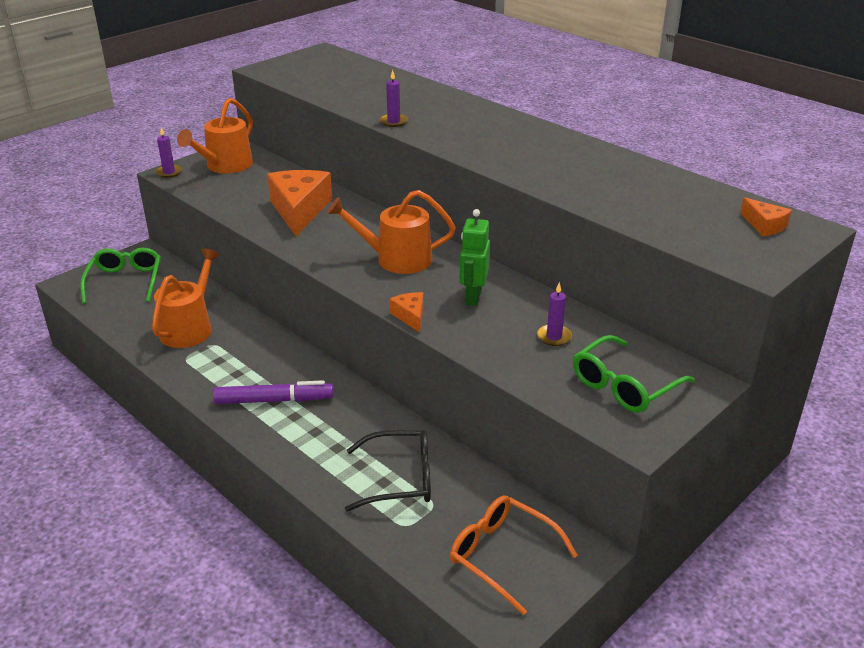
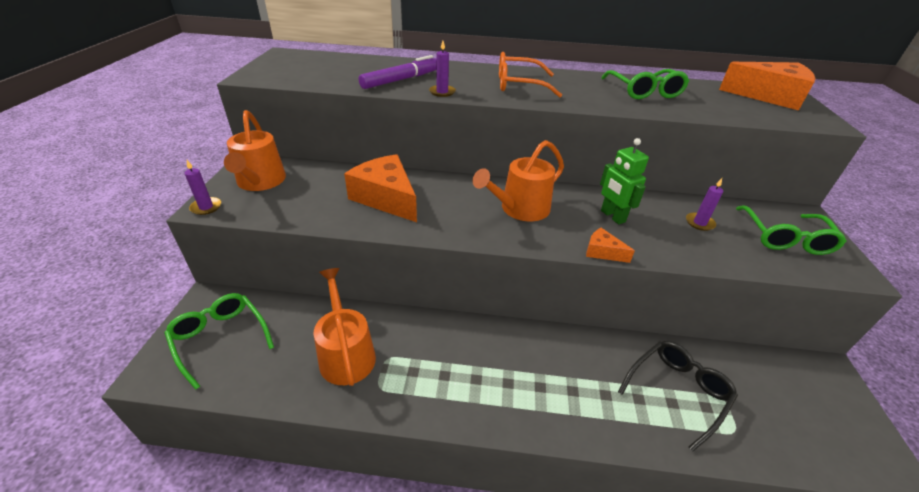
camera: 40 degrees left, 5 degrees up
(274, 400) = (506, 382): purple marker -> purple marker (401, 80)
(502, 556) = (808, 409): orange glasses -> orange glasses (519, 85)
(608, 176) = (644, 91): none -> green glasses
(764, 225) = (769, 96): orange cheese -> orange cheese, size x2.11

